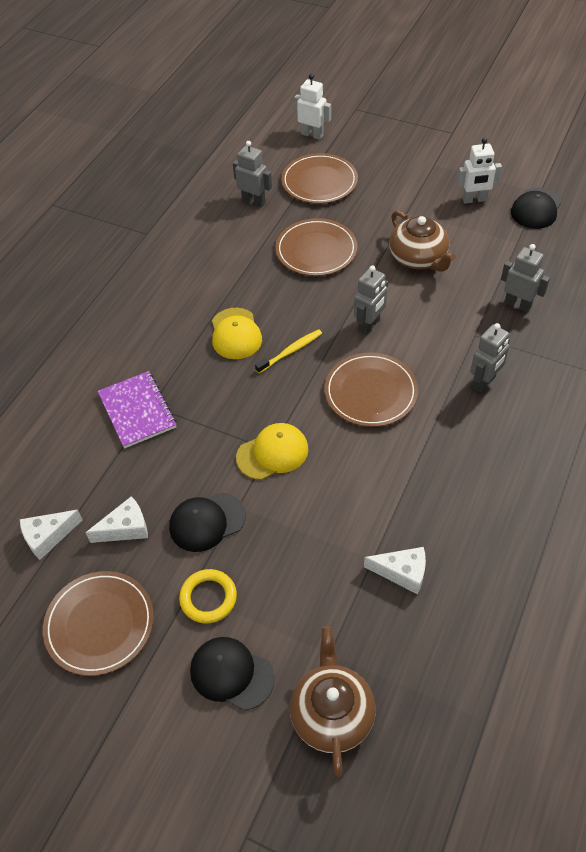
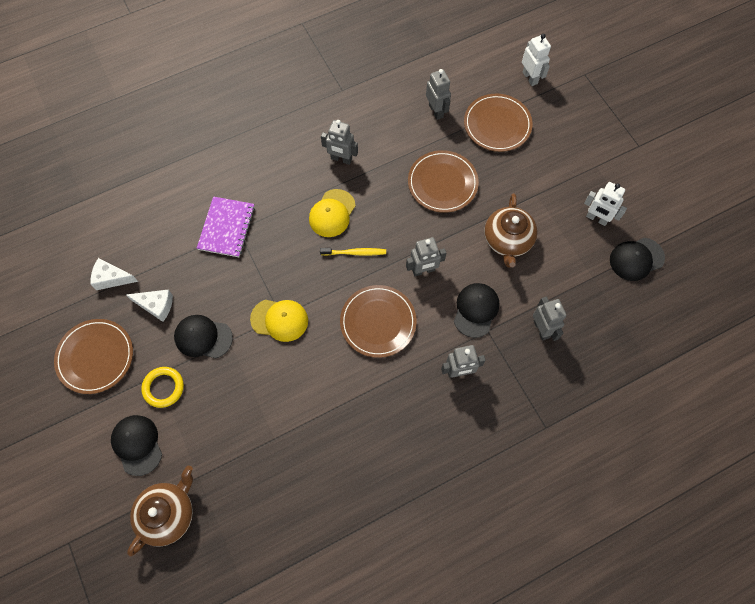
camera: 35 degrees right, 15 degrees up
(200, 286) = (341, 159): none -> grey robot
(402, 572) = (283, 461): white cheese -> none
(448, 326) = (476, 310): none -> black cap

